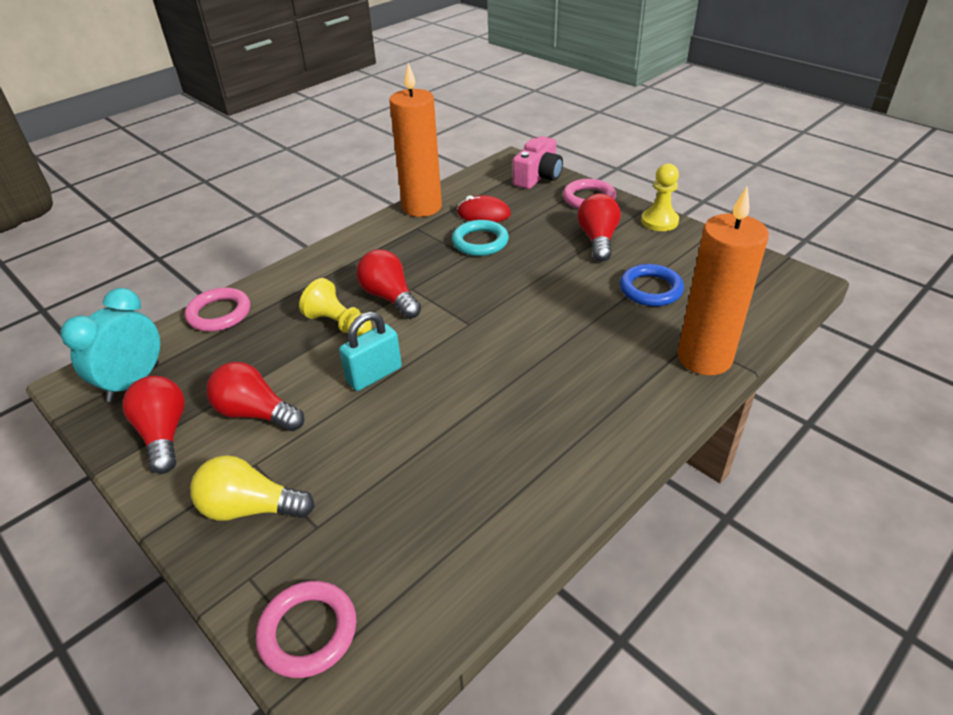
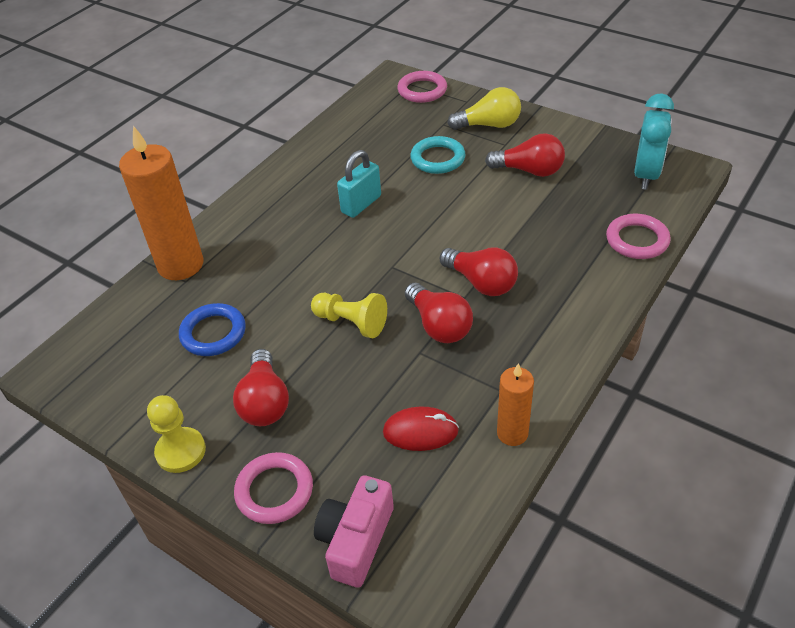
camera: 170 degrees right, 5 degrees up
(164, 434) = (583, 149): red light bulb -> red light bulb (439, 325)
(339, 324) = (513, 247): yellow pawn -> yellow pawn (351, 322)
(374, 375) = (455, 209): turquoise padlock -> turquoise padlock (361, 204)
(422, 207) = (512, 433): orange candle -> orange candle, size x0.54
(480, 242) = (410, 376): turquoise ring -> turquoise ring (437, 159)

